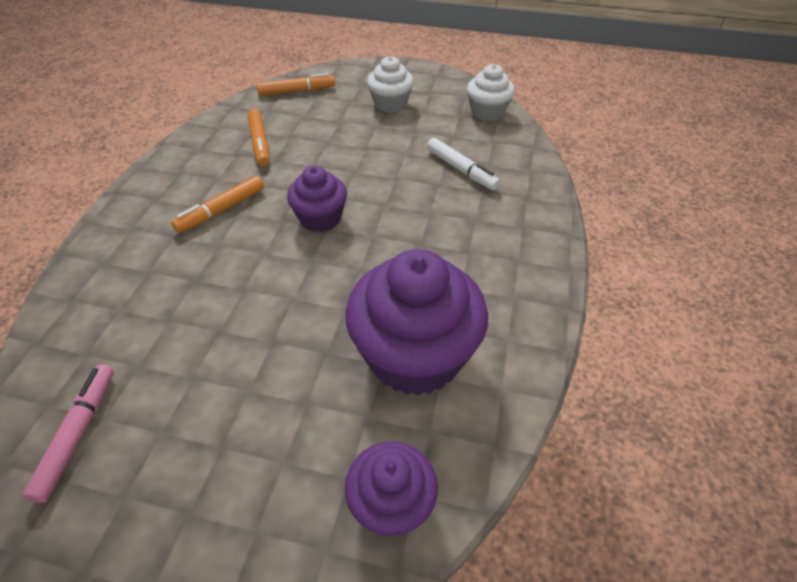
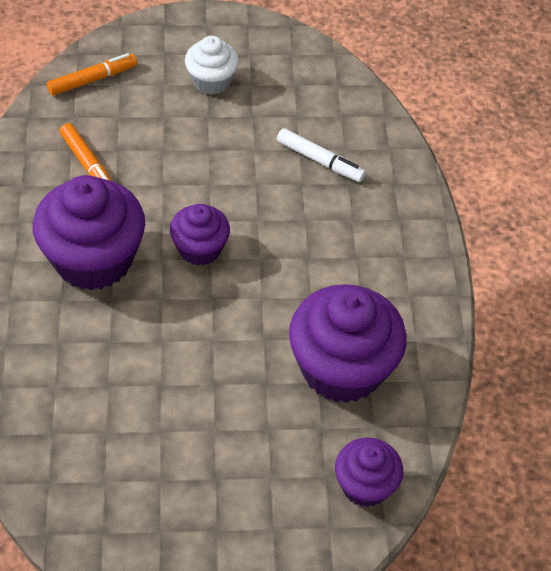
camera: 20 degrees left, 5 degrees up
(78, 434) = (92, 497): pink marker -> none
(222, 210) = (93, 259): orange marker -> purple cupcake
(487, 112) = (323, 75): white cupcake -> none

